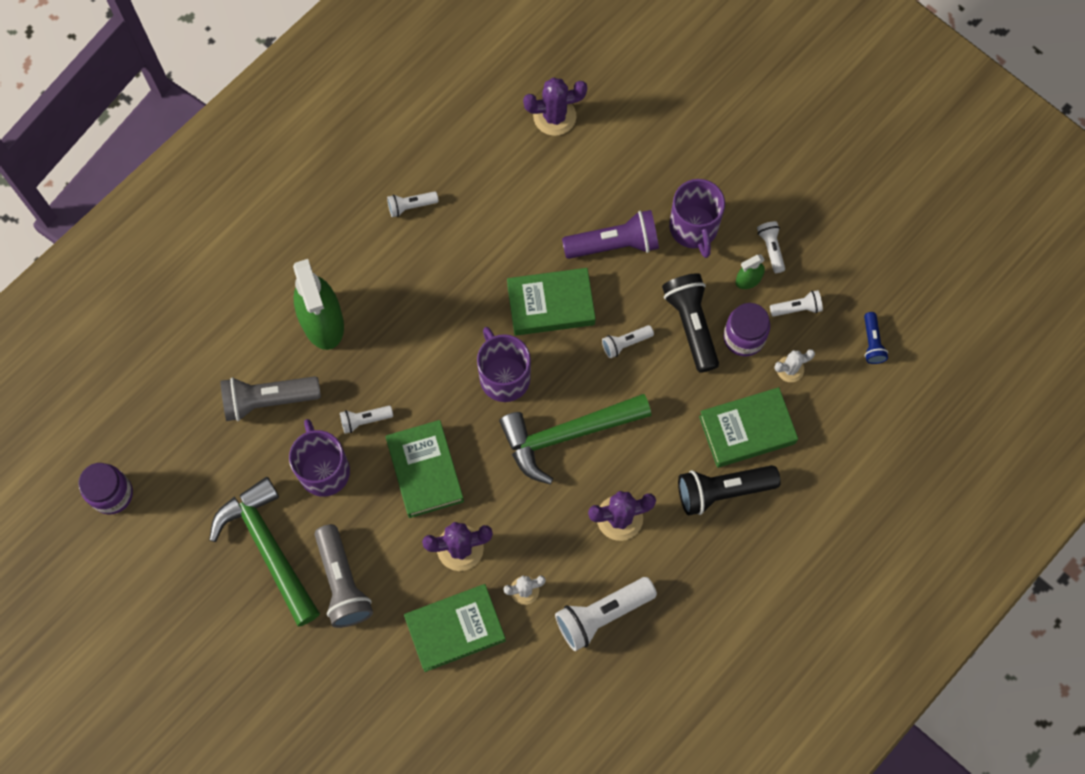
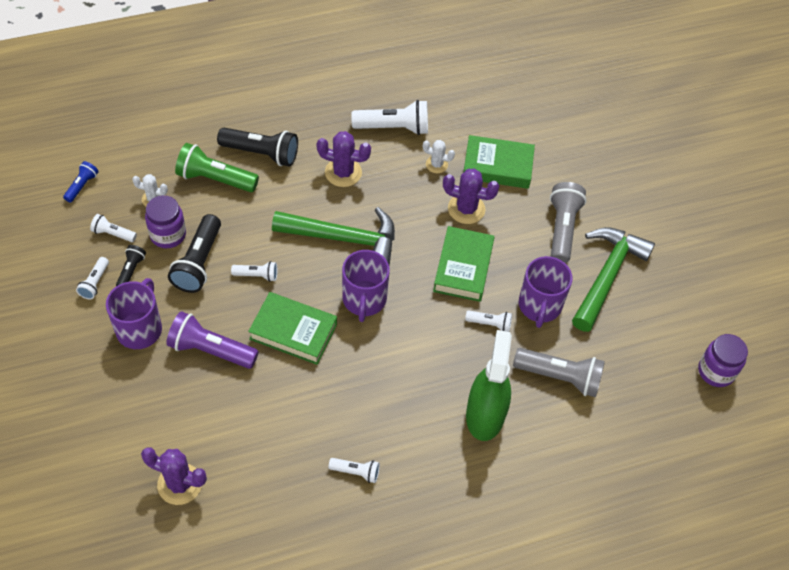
camera: 155 degrees left, 15 degrees down
(268, 548) = (607, 276): green hammer -> green hammer turned 150 degrees counterclockwise
(747, 430) = (215, 179): green book -> green flashlight
(748, 280) = (131, 270): green spray bottle -> black flashlight

